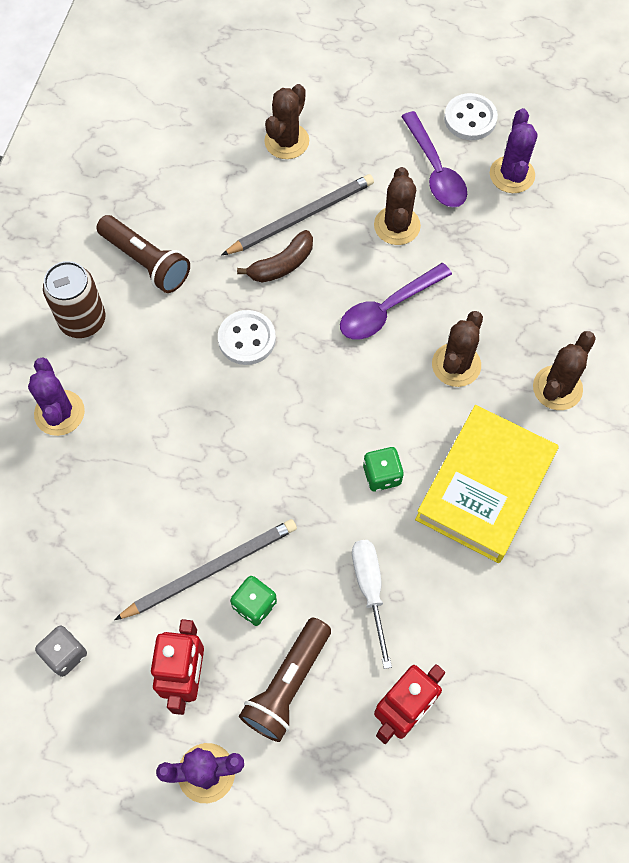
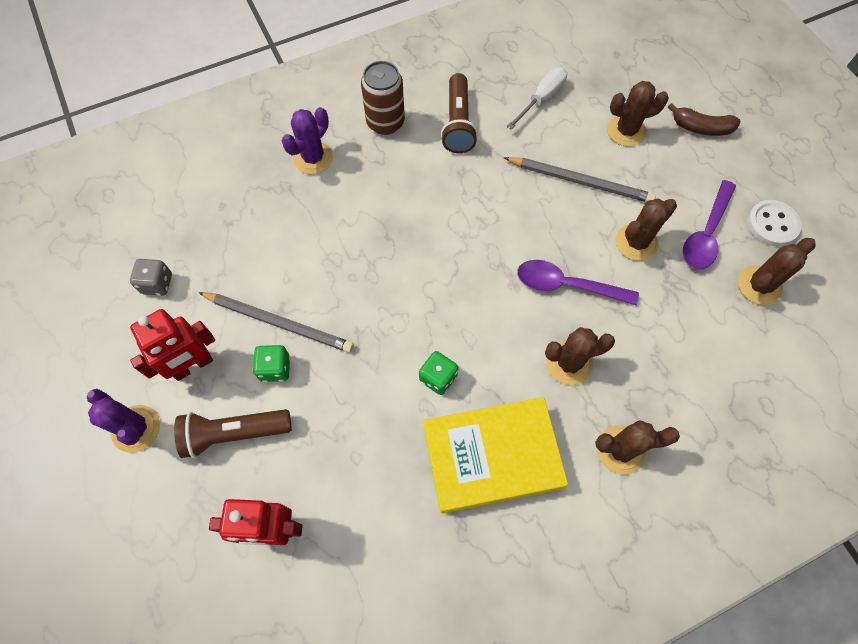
camera: 50 degrees right, 0 degrees up
(247, 339) = (460, 218): white button -> none
(282, 265) = (533, 197): brown banana -> brown banana (701, 128)
(370, 590) = (345, 436): white screwdriver -> white screwdriver (541, 99)
(512, 175) = (759, 285): purple cactus -> brown cactus

